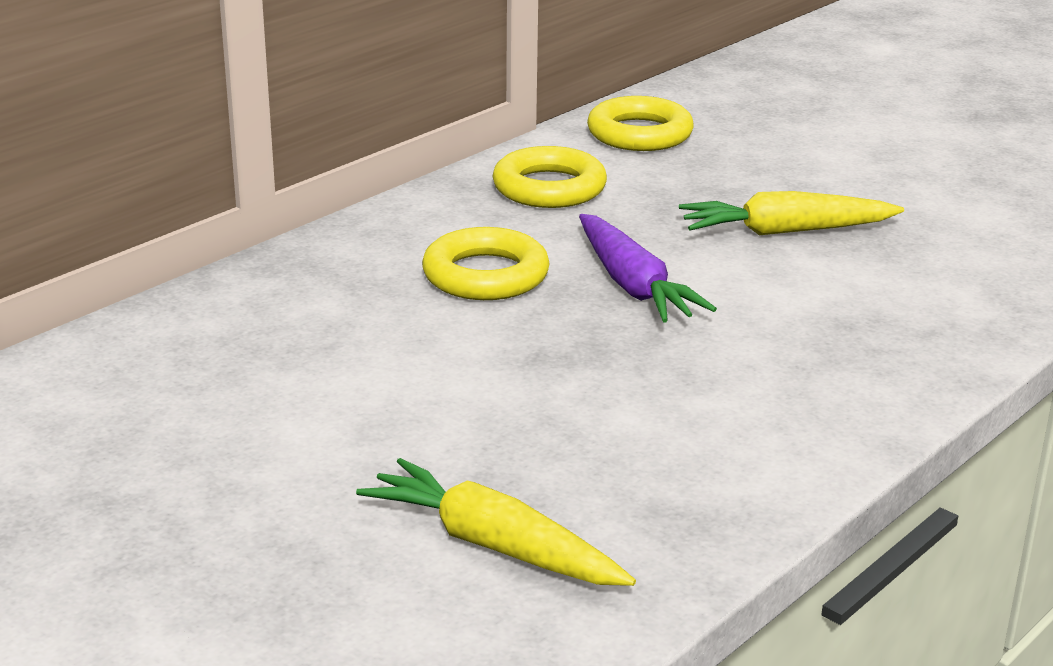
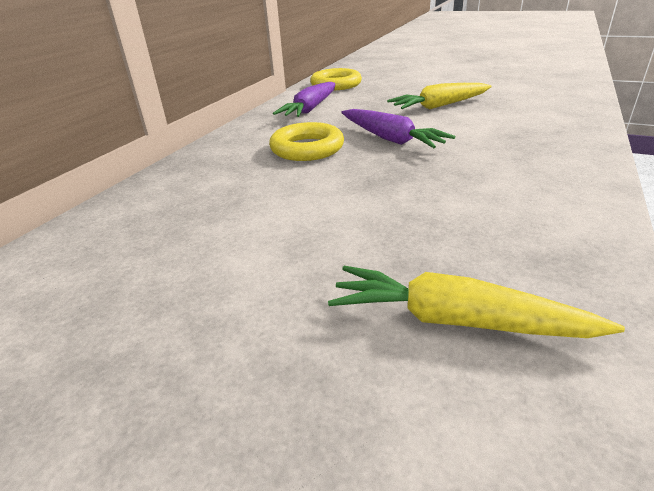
camera: 15 degrees left, 5 degrees up
(549, 188) = (310, 109): yellow ring -> purple carrot

